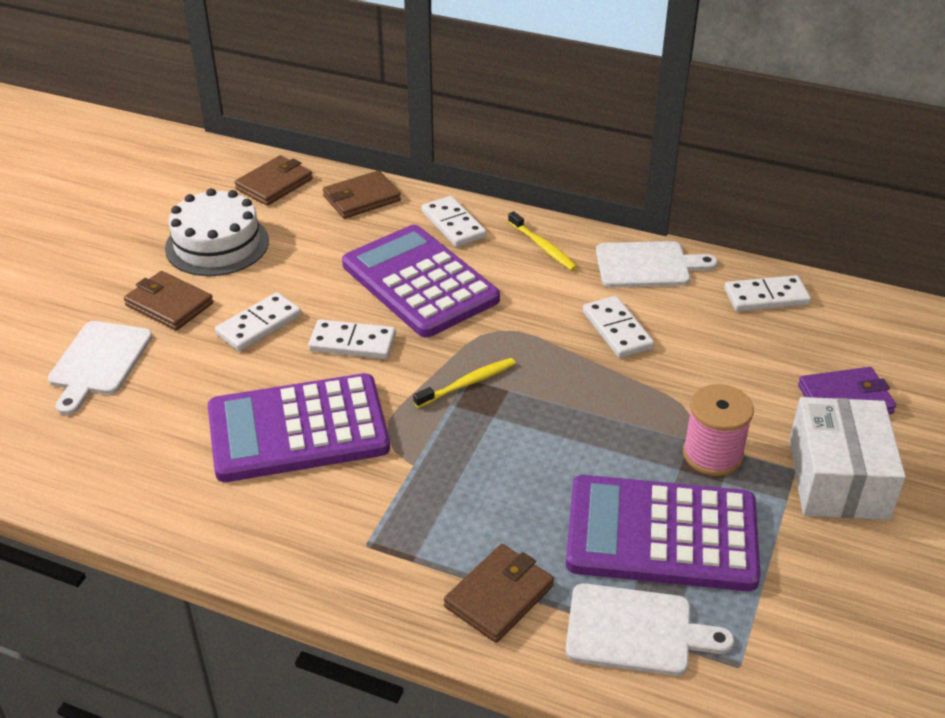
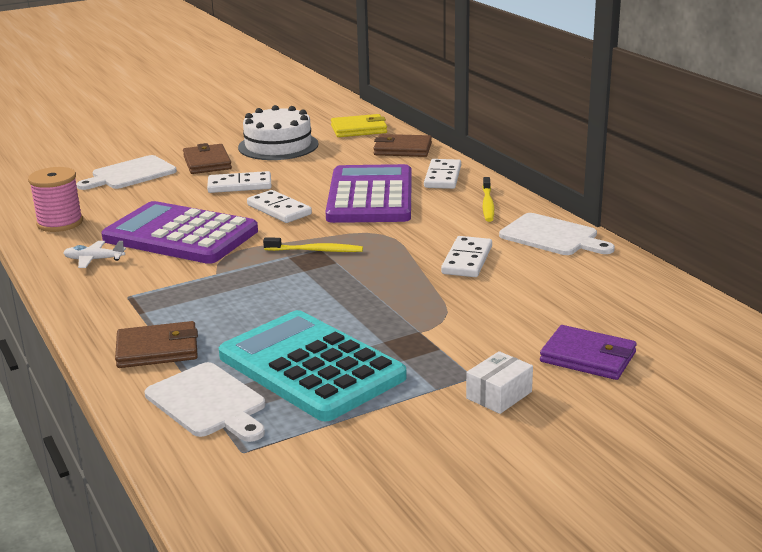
camera: 40 degrees right, 15 degrees down
(251, 513) = (94, 260): none -> white plane
(274, 184) = (359, 129): brown wallet -> yellow wallet
(661, 535) = (310, 367): purple calculator -> turquoise calculator
(712, 454) = (422, 344): pink spool -> pink spool (60, 223)
(766, 297) = (623, 282): white domino -> none
(837, 478) = (499, 395): white box -> white box, size x0.50

